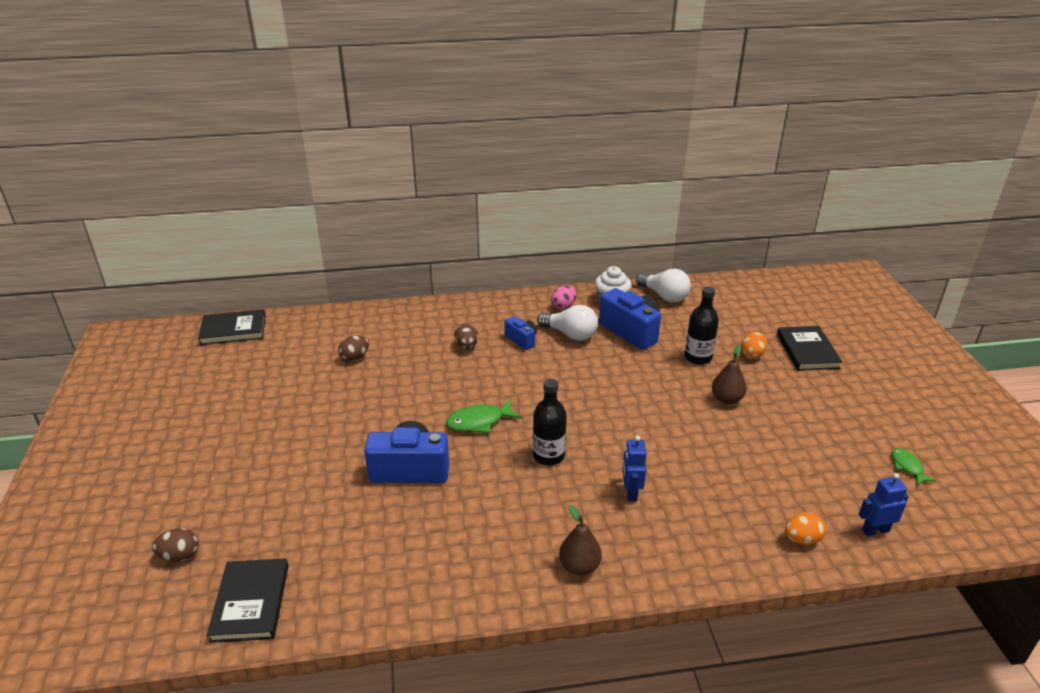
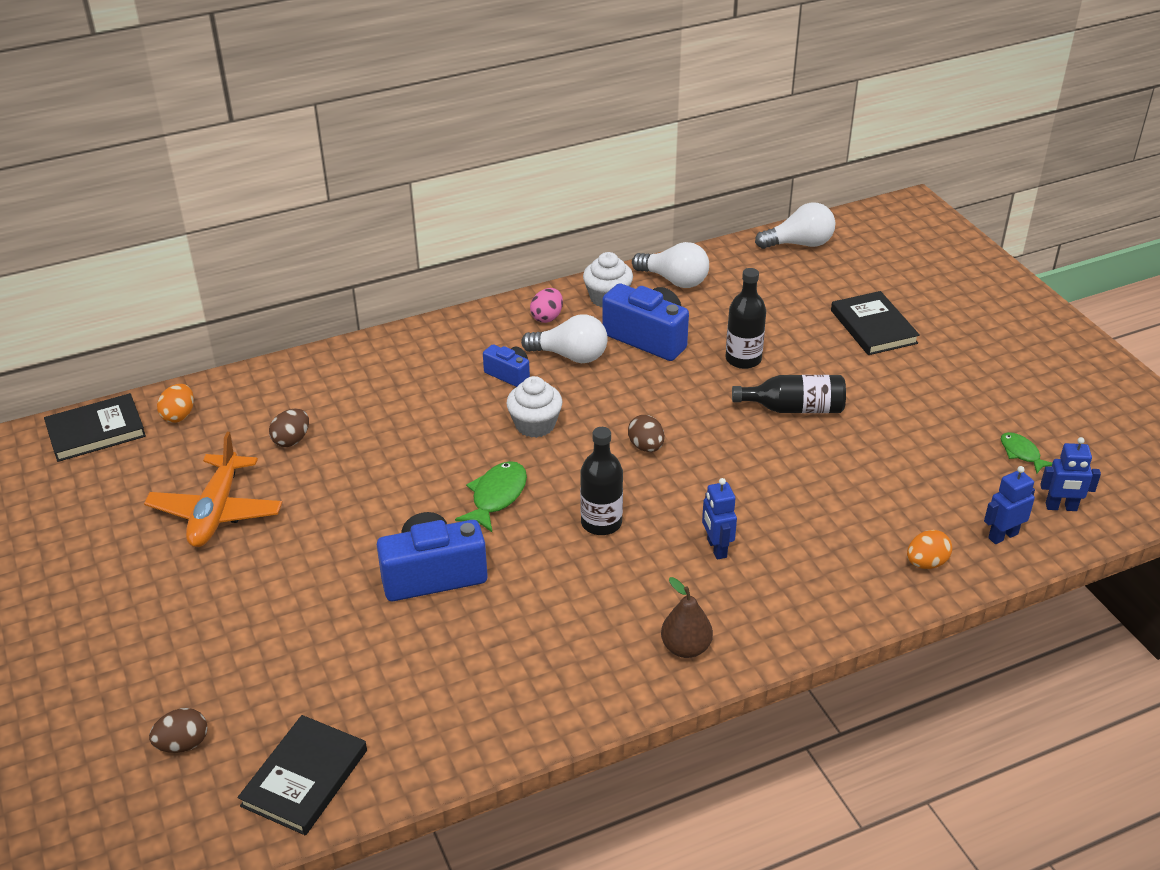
camera: 15 degrees left, 5 degrees up
(250, 602) = (304, 778): black book -> black book turned 45 degrees clockwise
(283, 396) = (216, 511): none -> orange plane
(466, 346) = (439, 397): brown egg -> brown egg (646, 447)
(479, 422) = (496, 496): green fish -> green fish turned 150 degrees clockwise
(526, 377) = (535, 425): none -> white cupcake
(727, 399) = (794, 408): brown pear -> black bottle
(752, 354) = (808, 343): orange egg -> orange egg (179, 415)
(766, 285) = (799, 244): none -> white light bulb
(933, 517) = (1061, 507): none -> blue robot

